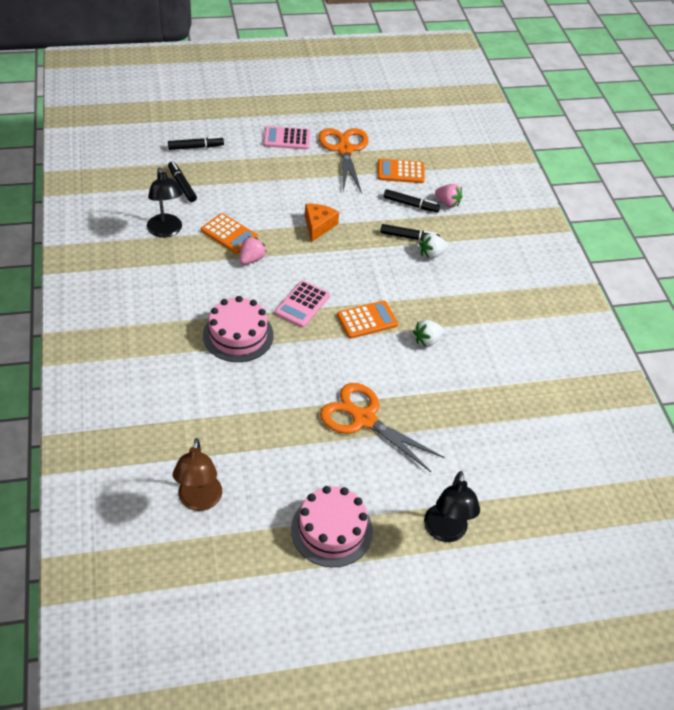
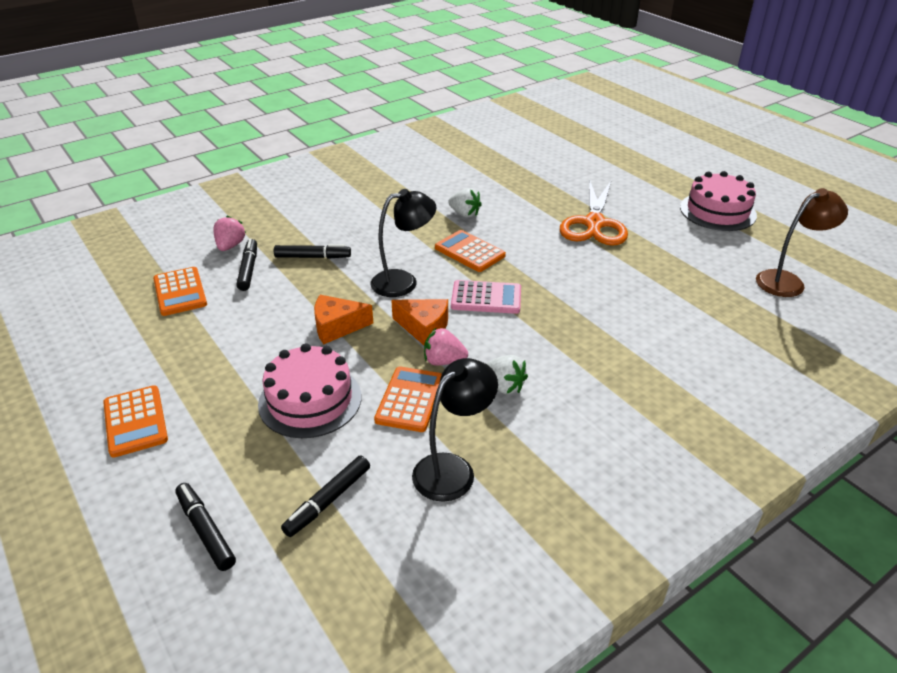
camera: 110 degrees left, 10 degrees down
(238, 335) = (576, 327): pink cake -> pink cake (310, 400)
(287, 139) = (135, 421): pink calculator -> orange calculator
(290, 262) = (424, 328): none -> orange cheese
(344, 150) = (145, 352): orange scissors -> none
(409, 237) = (313, 257): black marker -> black marker turned 105 degrees clockwise
(431, 254) = (332, 237): white strawberry -> white strawberry (504, 386)
(445, 532) = (653, 168): black lamp -> black lamp (403, 281)

